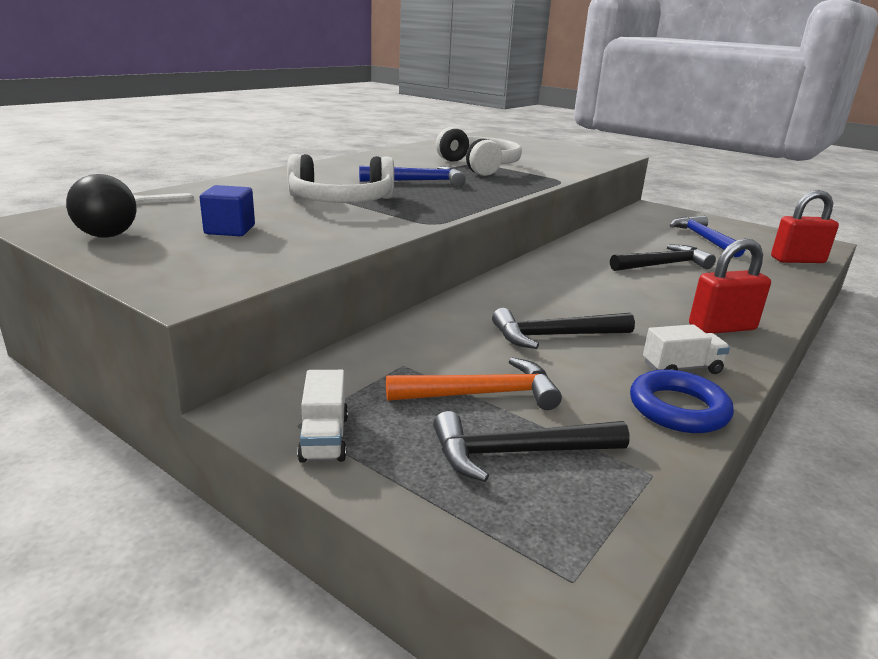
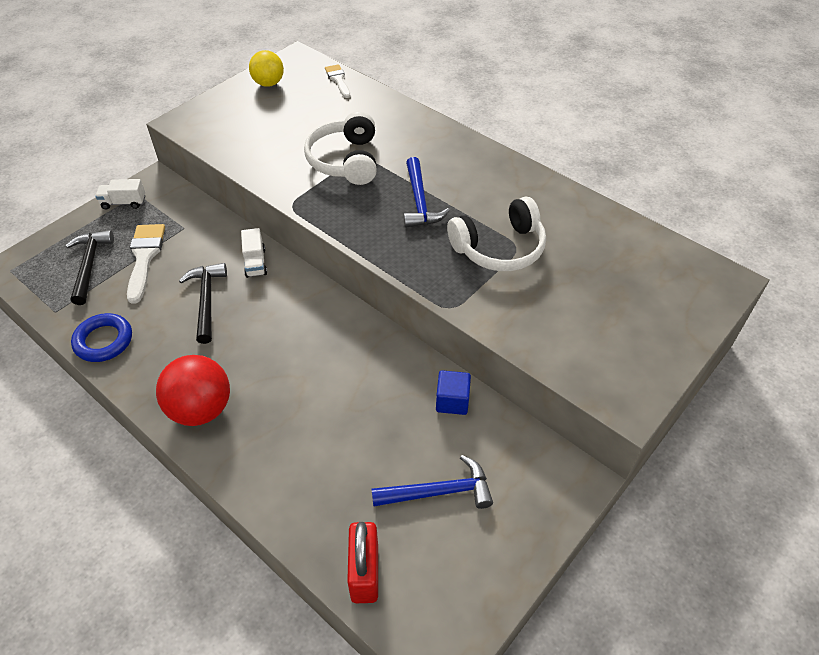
camera: 95 degrees right, 25 degrees up
(107, 236) = (268, 83): black ball -> yellow ball
(230, 230) = (278, 121): blue cube -> blue cube (452, 401)
(481, 394) = (144, 257): orange hammer -> white brush
(663, 265) = (346, 414): black hammer -> none
(681, 368) = (147, 359): white truck -> white truck (255, 262)
(722, 328) = (201, 409): red padlock -> red ball

